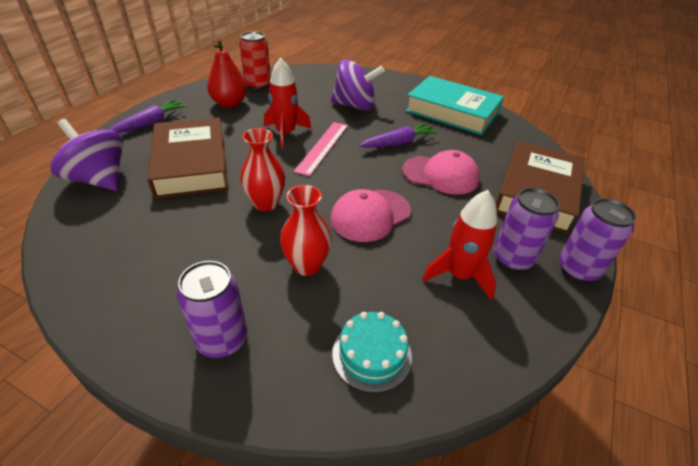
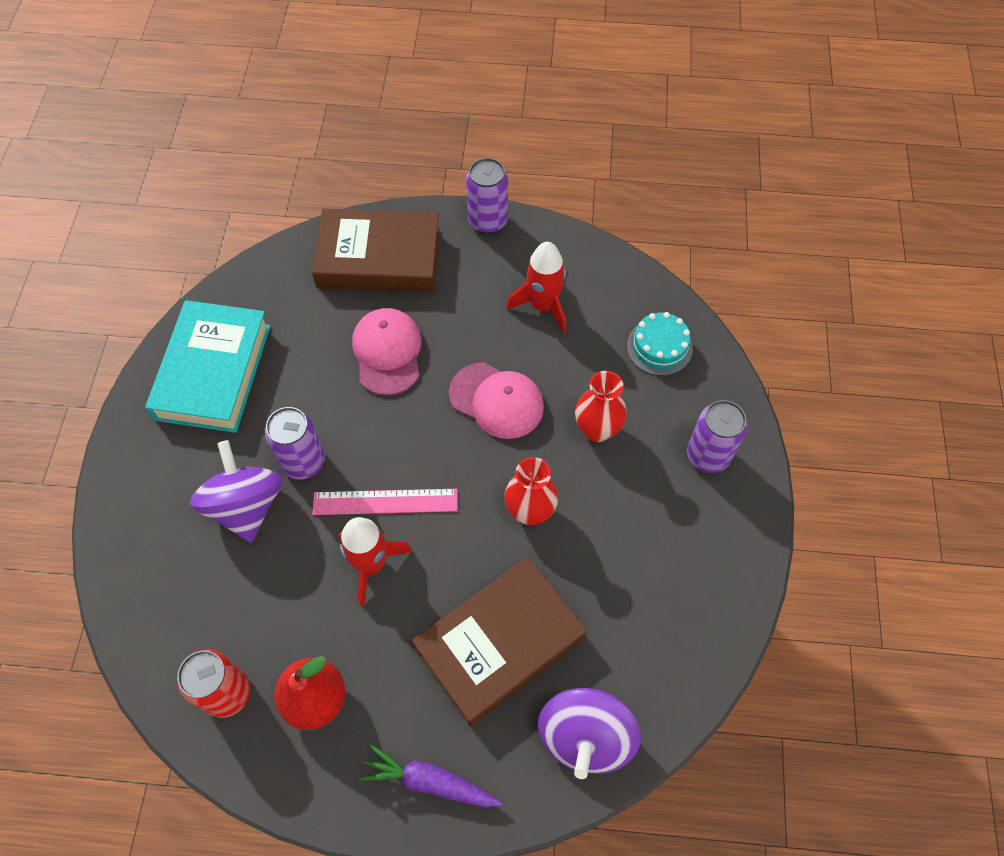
camera: 110 degrees left, 20 degrees up
(398, 143) = (333, 415): purple carrot -> none
(512, 259) = (499, 269): purple can -> purple can (303, 462)

